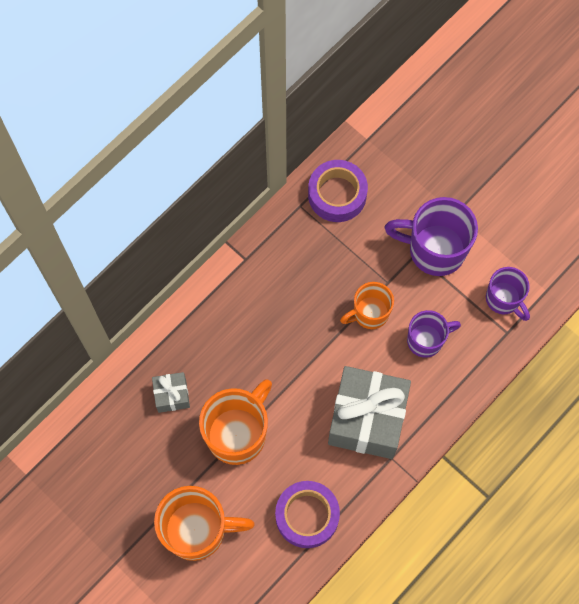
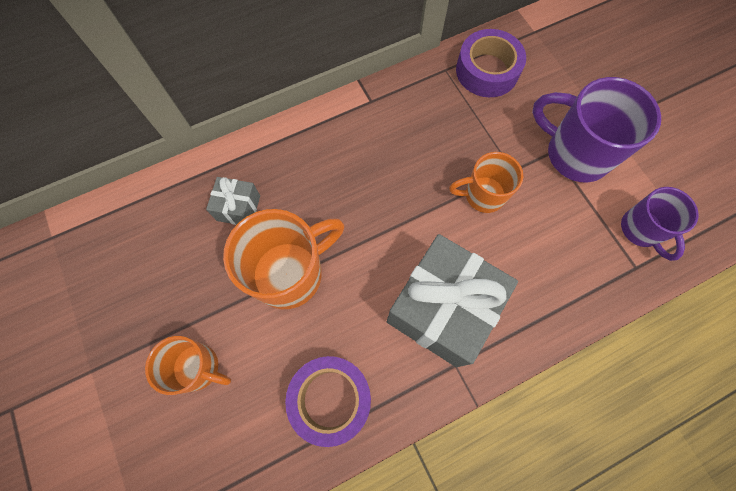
camera: 20 degrees right, 0 degrees up
(197, 530) = (198, 368): orange mug -> orange mug, size x0.62
(426, 340) = (538, 244): purple mug -> none

